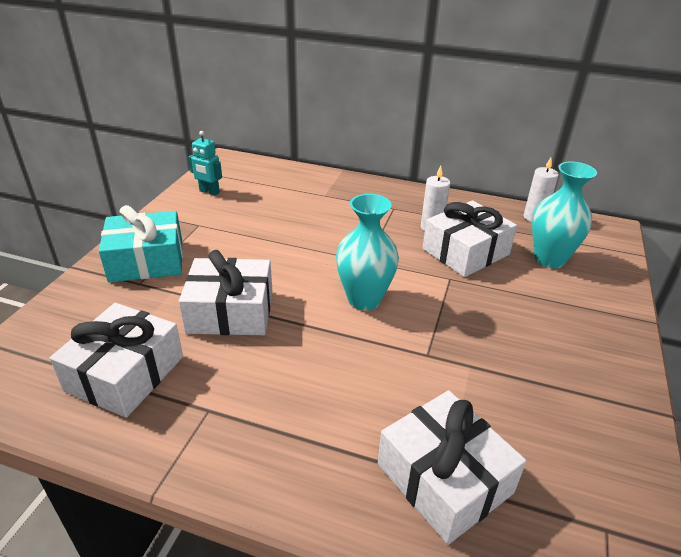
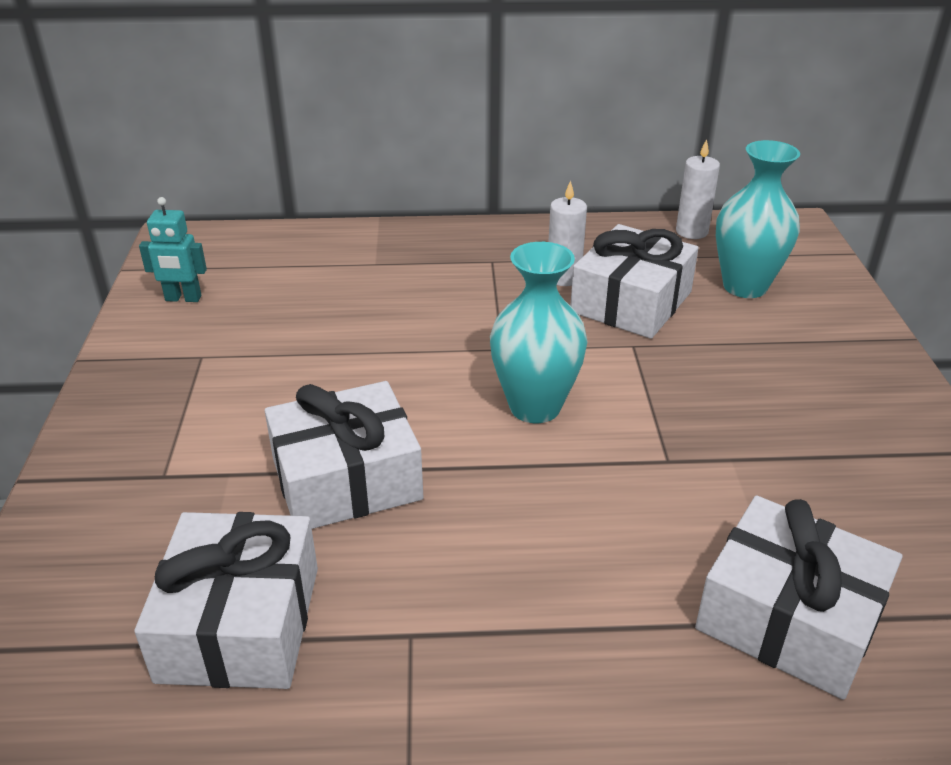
camera: 20 degrees left, 0 degrees up
(147, 260) = (151, 436): turquoise gift -> none

